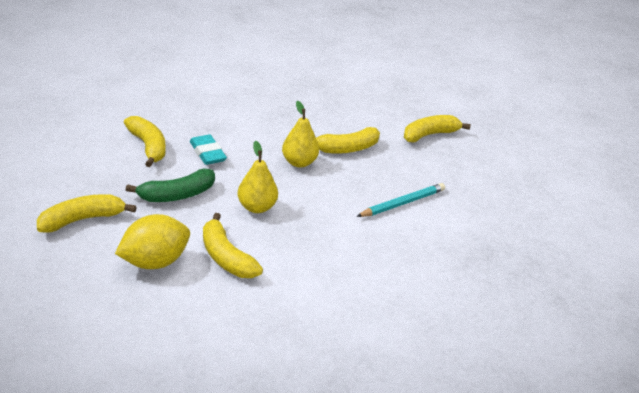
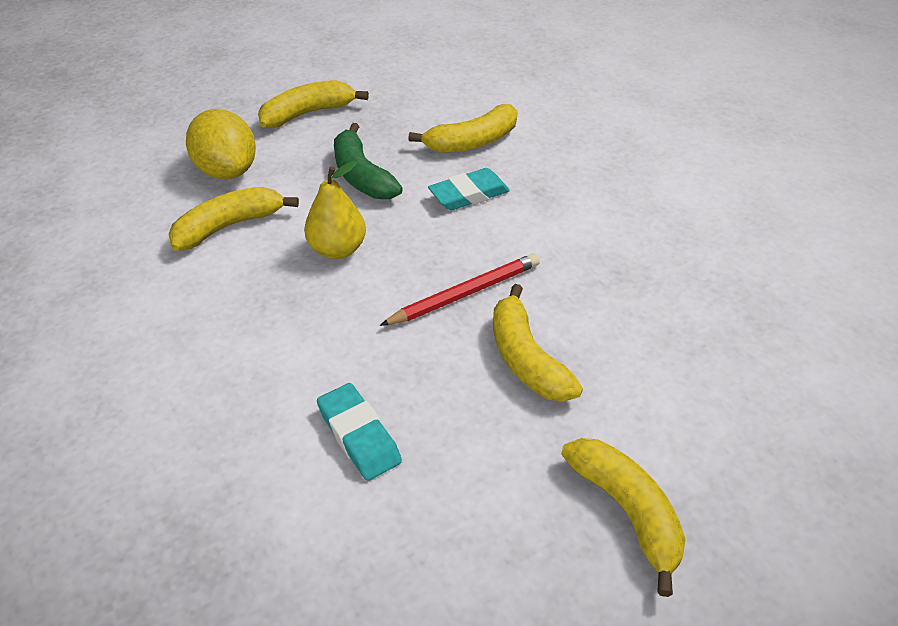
camera: 95 degrees right, 10 degrees up
(82, 219) = (308, 113): yellow banana -> yellow banana turned 90 degrees counterclockwise
(299, 162) = (465, 293): yellow pear -> red pencil
(402, 203) = (359, 435): turquoise pencil -> turquoise eraser

